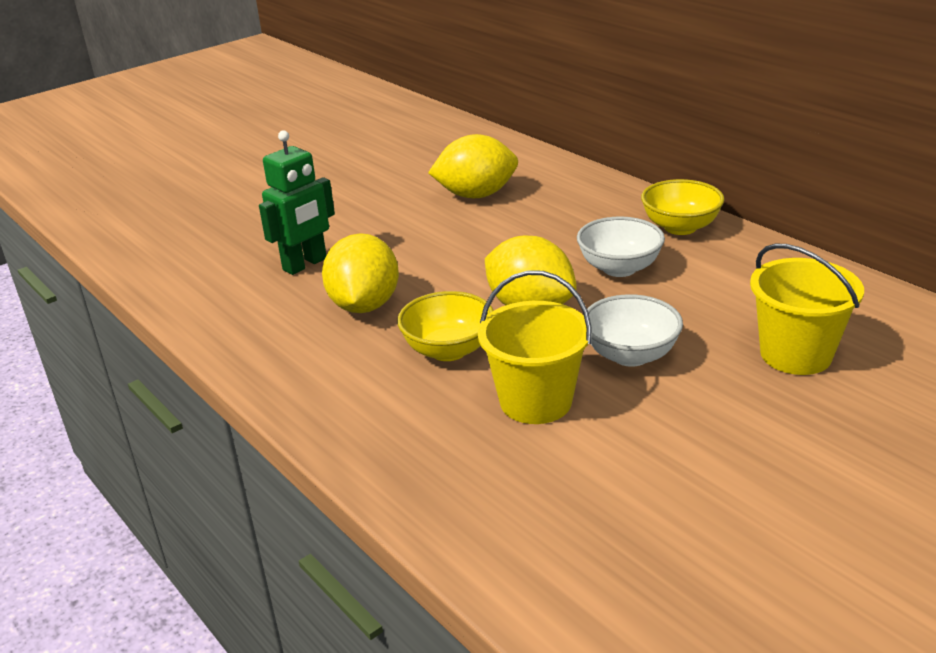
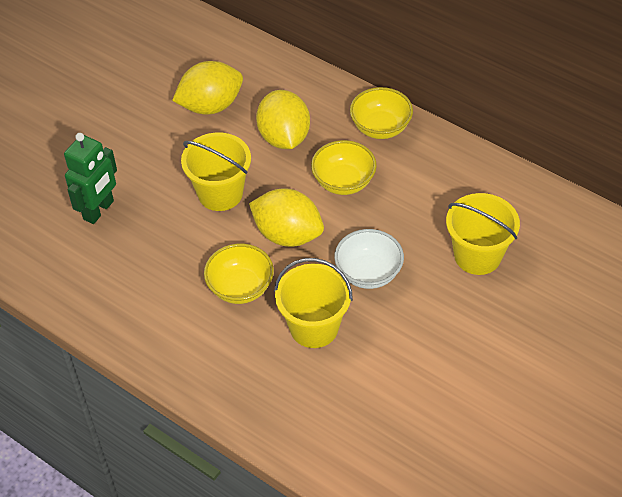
camera: 15 degrees left, 20 degrees up
(364, 305) = (163, 250): yellow lemon -> yellow lemon (284, 137)
(458, 264) = (220, 193): none -> yellow bucket
(619, 268) = (343, 182): white bowl -> yellow bowl

